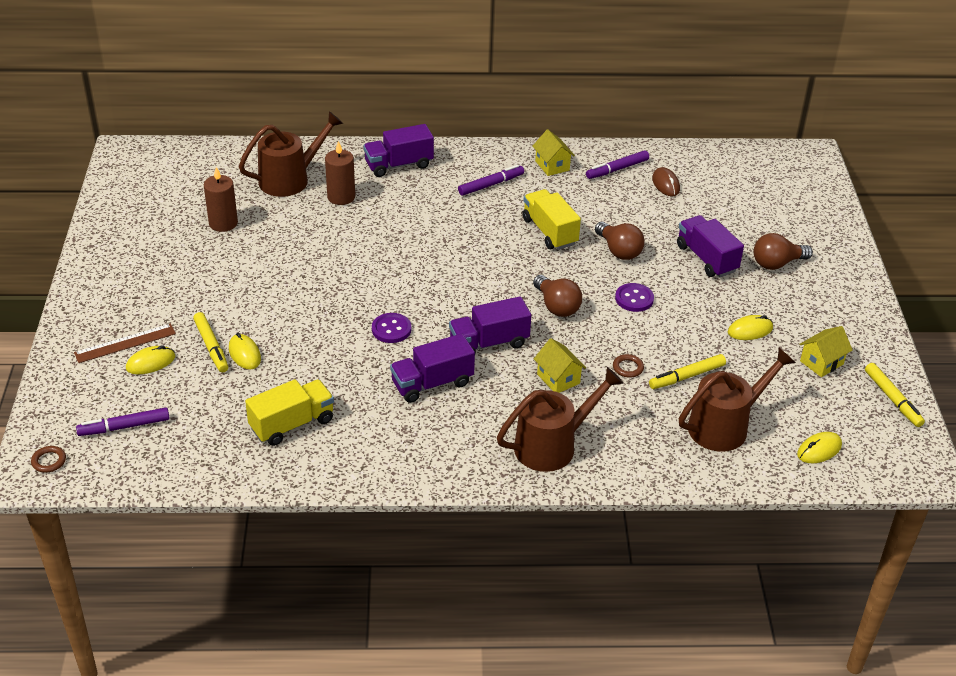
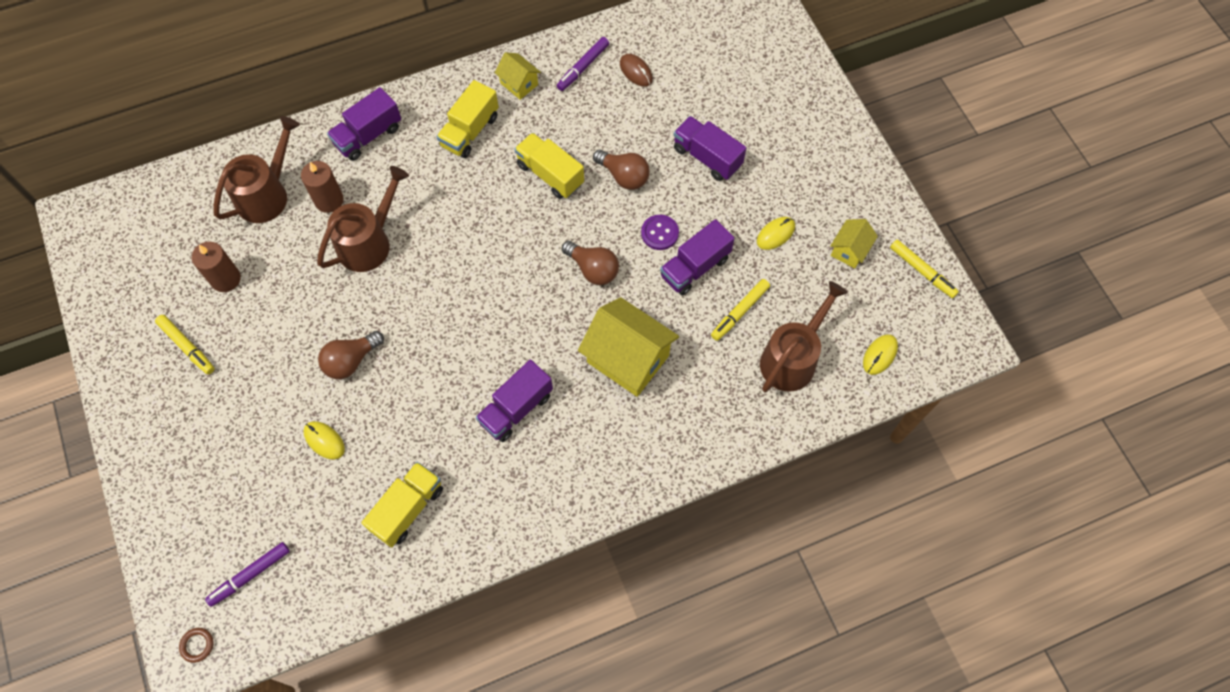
camera: 20 degrees left, 25 degrees up
(125, 343) = (201, 472): brown ruler -> none
(150, 362) = (238, 487): yellow mouse -> none
(211, 346) = (288, 444): yellow marker -> yellow marker (187, 347)
(391, 329) = (451, 356): purple button -> none
(489, 343) = (548, 339): purple truck -> purple truck (695, 267)
(491, 185) = (470, 131): purple marker -> yellow truck
(552, 445) = (652, 441): brown watering can -> brown watering can (369, 242)
(558, 379) = (628, 359): yellow house -> yellow house, size x1.93
(628, 368) = (684, 321): brown ring -> none
(777, 263) = (772, 140): brown light bulb -> brown light bulb (351, 361)

